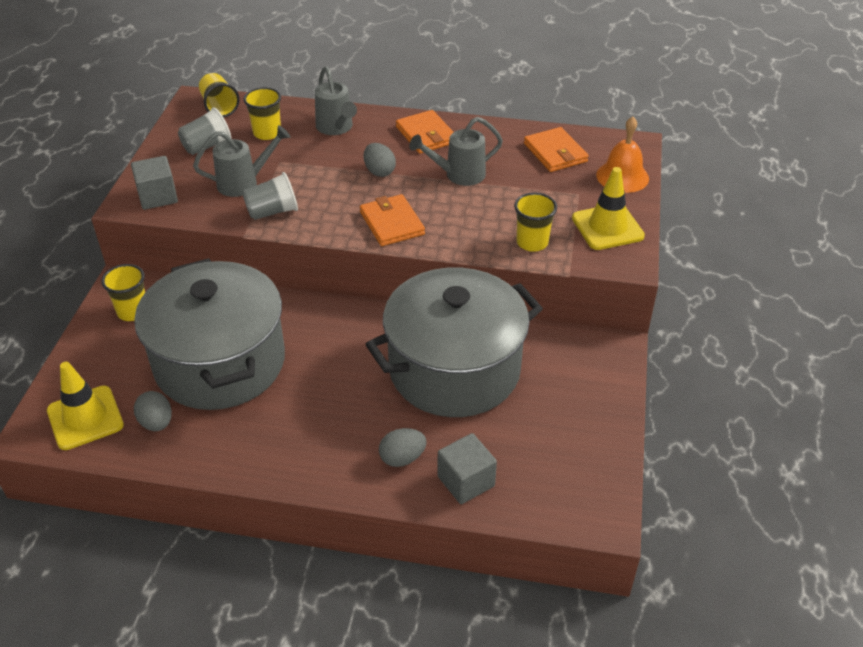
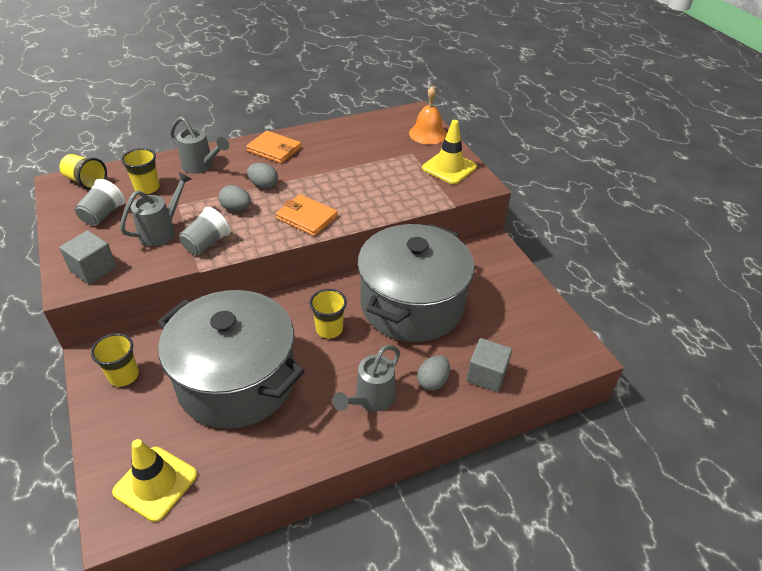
camera: 35 degrees left, 0 degrees up
(156, 423) = (224, 454): grey egg -> grey egg (236, 209)
(459, 175) = (323, 168): grey watering can -> grey watering can (371, 399)
(532, 242) = (413, 194): yellow cup -> yellow cup (329, 329)
(555, 153) = (373, 133): orange wallet -> none

